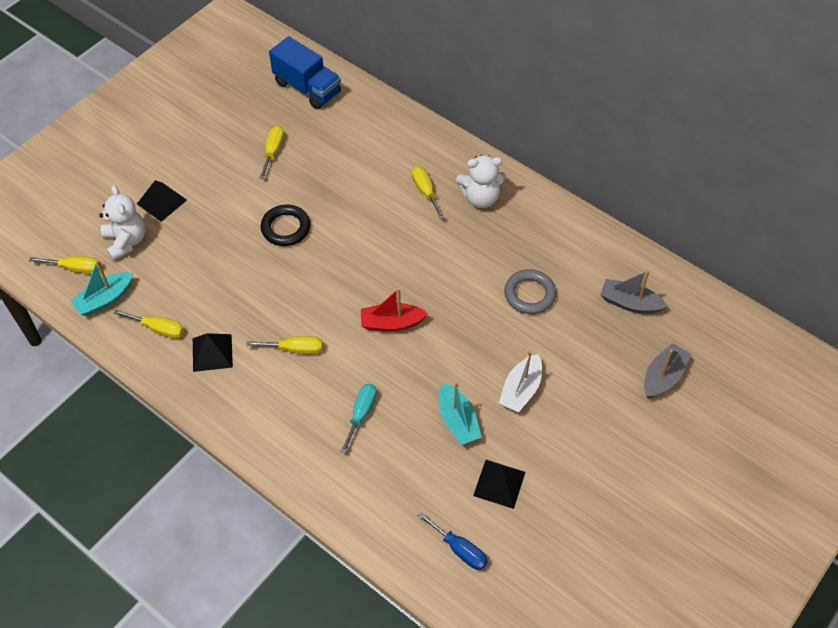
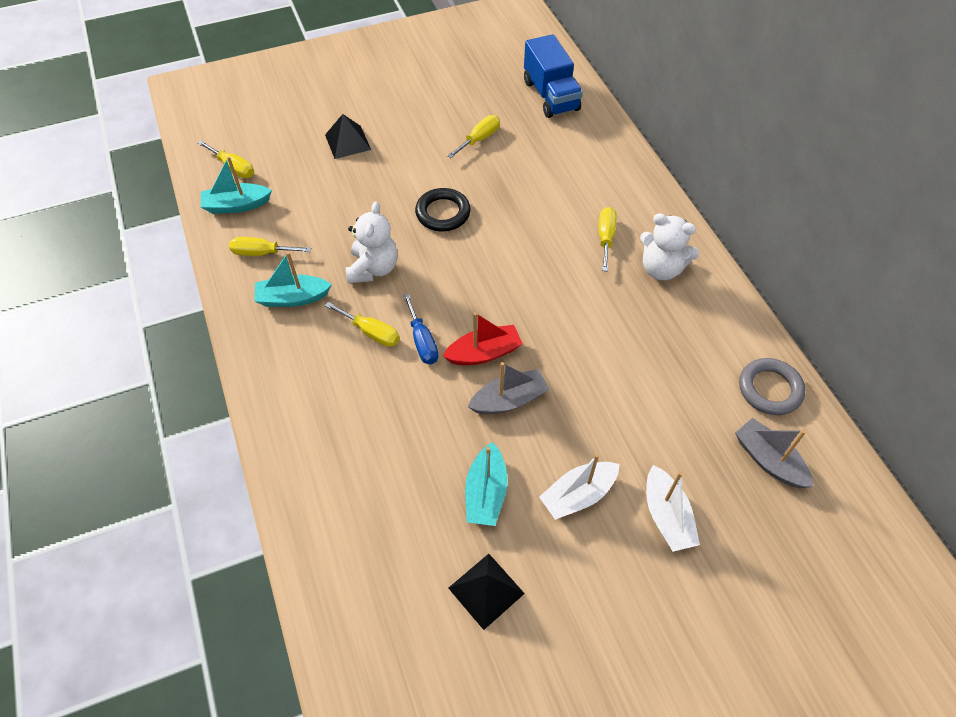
camera: 30 degrees right, 0 degrees up
(126, 241) = (292, 163): white teddy bear -> white teddy bear (373, 268)
(158, 329) = (262, 253): yellow screwdriver -> yellow screwdriver turned 135 degrees clockwise
(212, 352) = (292, 298): black pyramid -> turquoise boat
(361, 414) = (390, 431): turquoise screwdriver -> none
(391, 323) = (484, 353): red boat -> red boat turned 135 degrees clockwise
(459, 549) = (393, 643): blue screwdriver -> blue screwdriver (422, 341)
(529, 294) = (653, 394): grey ring -> grey ring (770, 389)
(586, 374) = (666, 516): none -> white boat
(663, 377) = (761, 569): grey boat -> grey boat (509, 400)

